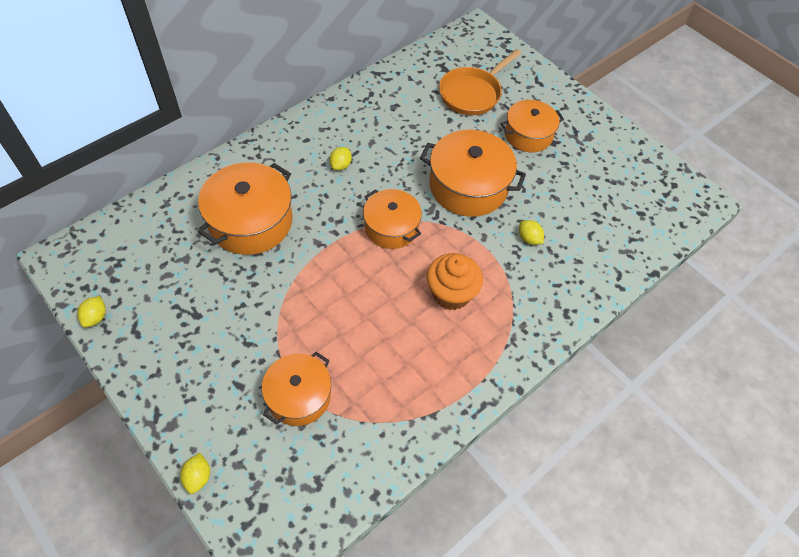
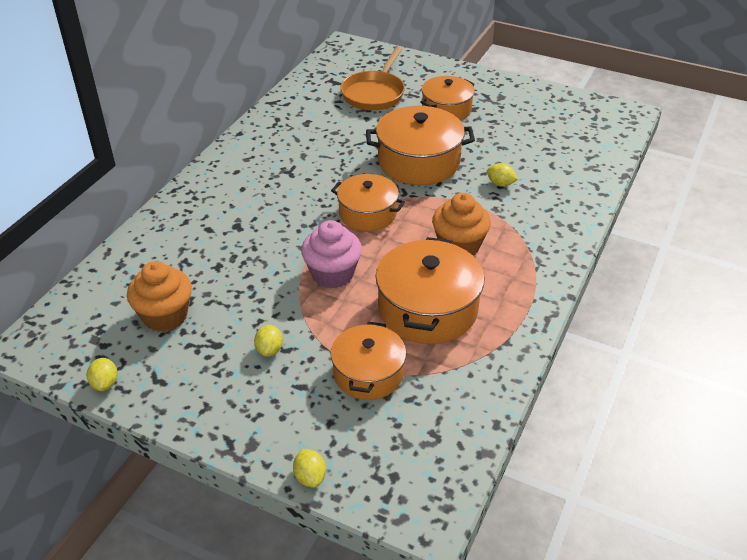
camera: 20 degrees left, 15 degrees down
(172, 270) = (165, 316): none -> orange cupcake
(250, 221) = (223, 251): orange pot -> orange pot (427, 309)
(326, 281) = (332, 274): none -> pink cupcake
(341, 165) = (285, 181): yellow lemon -> yellow lemon (269, 350)

